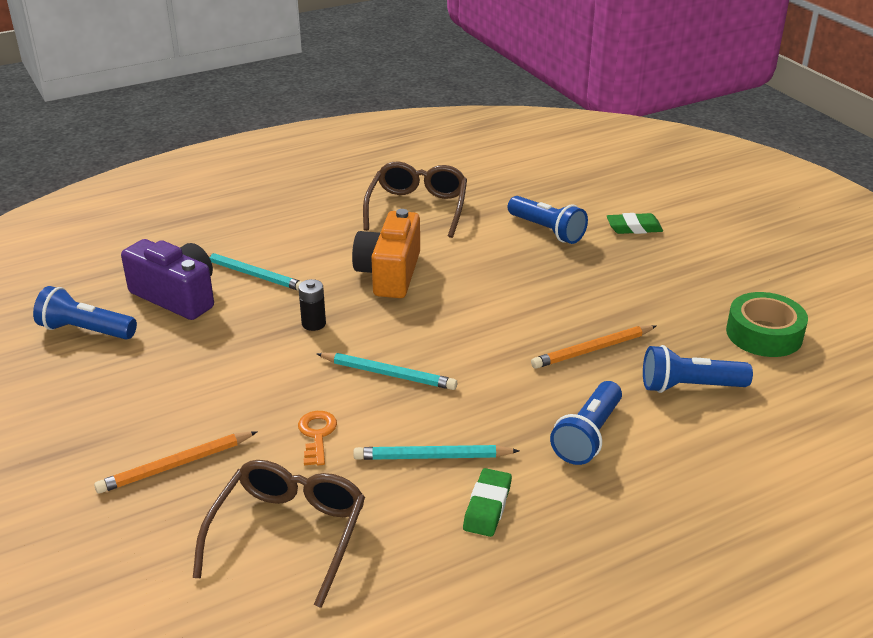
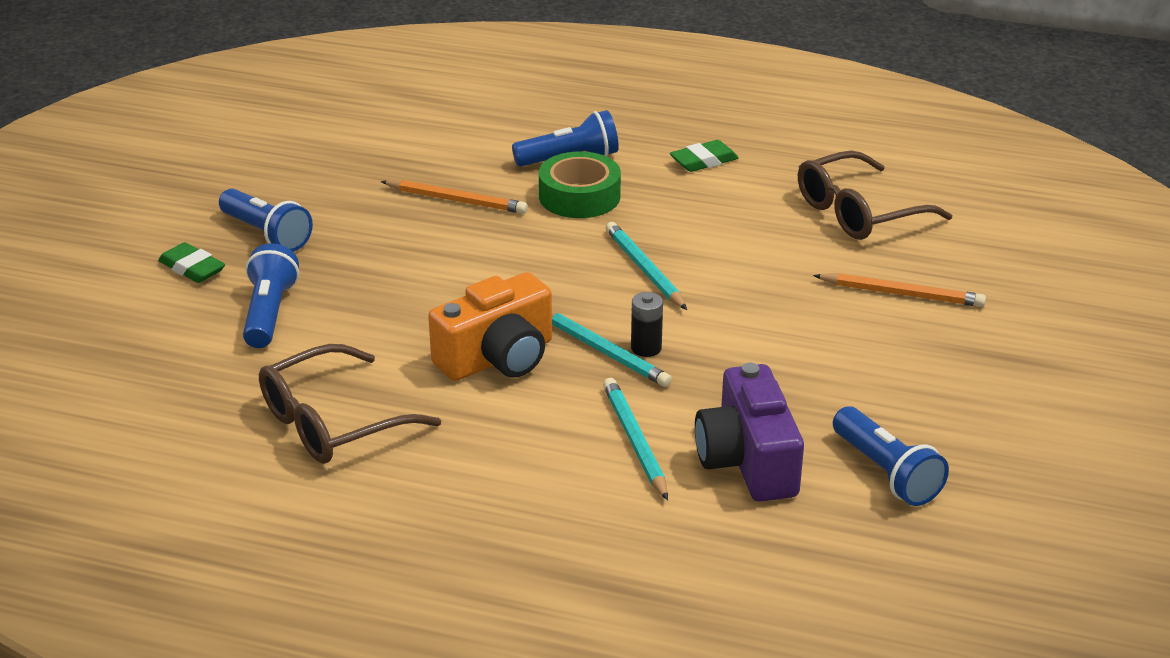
camera: 135 degrees left, 0 degrees up
(317, 435) = (764, 258): orange key -> none
(432, 457) = (698, 202): turquoise pencil -> turquoise pencil (604, 351)
(689, 386) = (443, 146): blue flashlight -> blue flashlight (266, 234)
(764, 334) = (315, 143): green tape -> green tape (579, 196)

